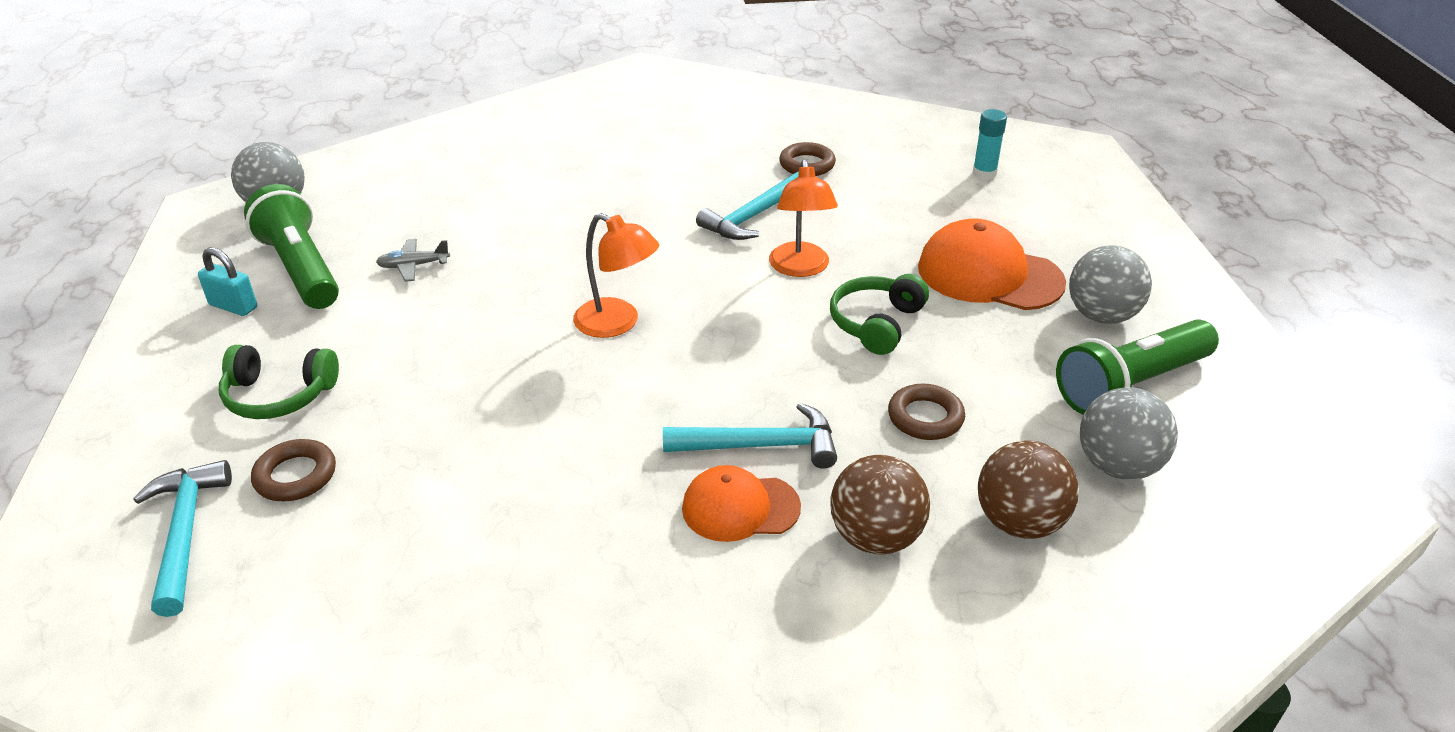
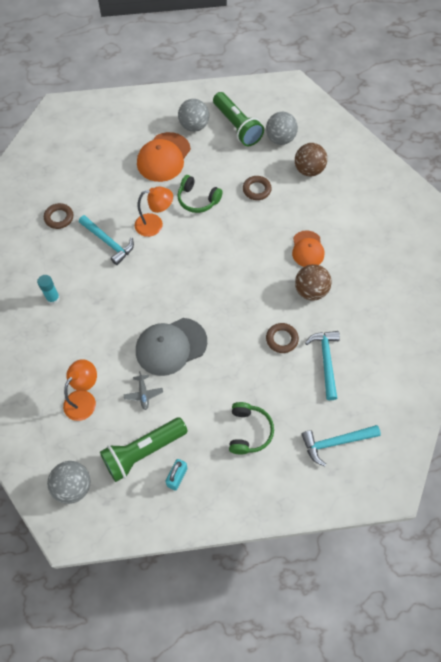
camera: 90 degrees left, 25 degrees up
(295, 476) = (300, 408): brown ring -> brown ring (281, 339)
(504, 294) = (171, 346): none -> grey cap
(617, 323) = (196, 296): orange lamp -> orange lamp (84, 399)
(760, 445) = (274, 242): turquoise hammer -> turquoise hammer (326, 361)
(875, 537) = (318, 210): brown ball -> brown ball (310, 291)
(984, 173) = (77, 147): turquoise glue stick -> turquoise glue stick (53, 298)

